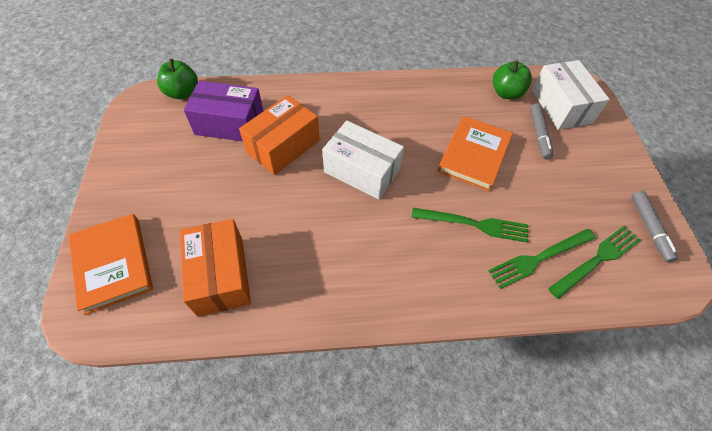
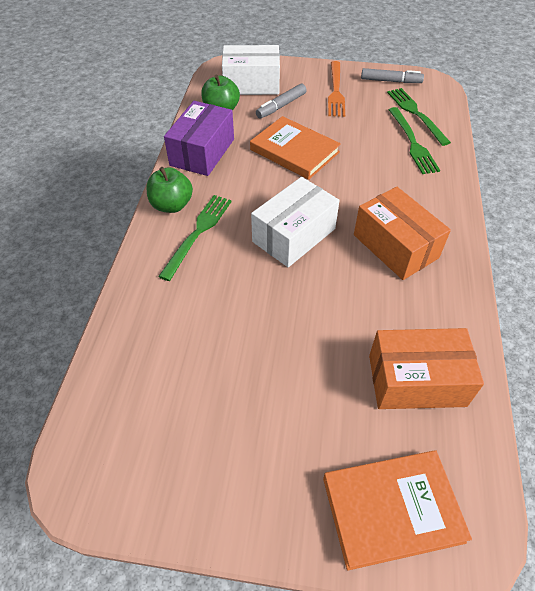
camera: 75 degrees left, 5 degrees down
(183, 93) = (87, 416): green apple -> green apple (172, 205)
(229, 123) = (177, 356): purple box -> purple box (202, 152)
(283, 146) = (237, 301): orange box -> orange box (395, 246)
(474, 224) = (374, 170): green fork -> green fork (198, 233)
(539, 134) = (281, 106): grey marker -> grey marker turned 120 degrees clockwise
(593, 176) = (335, 91): none -> orange fork

